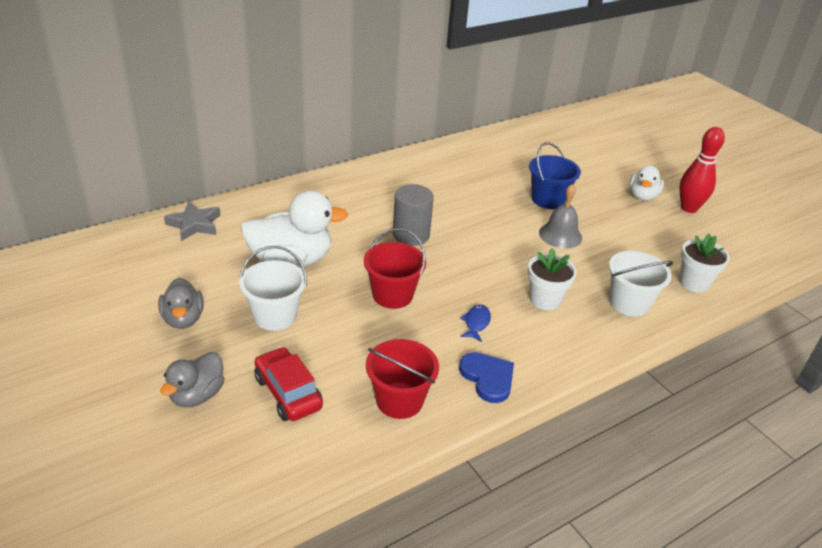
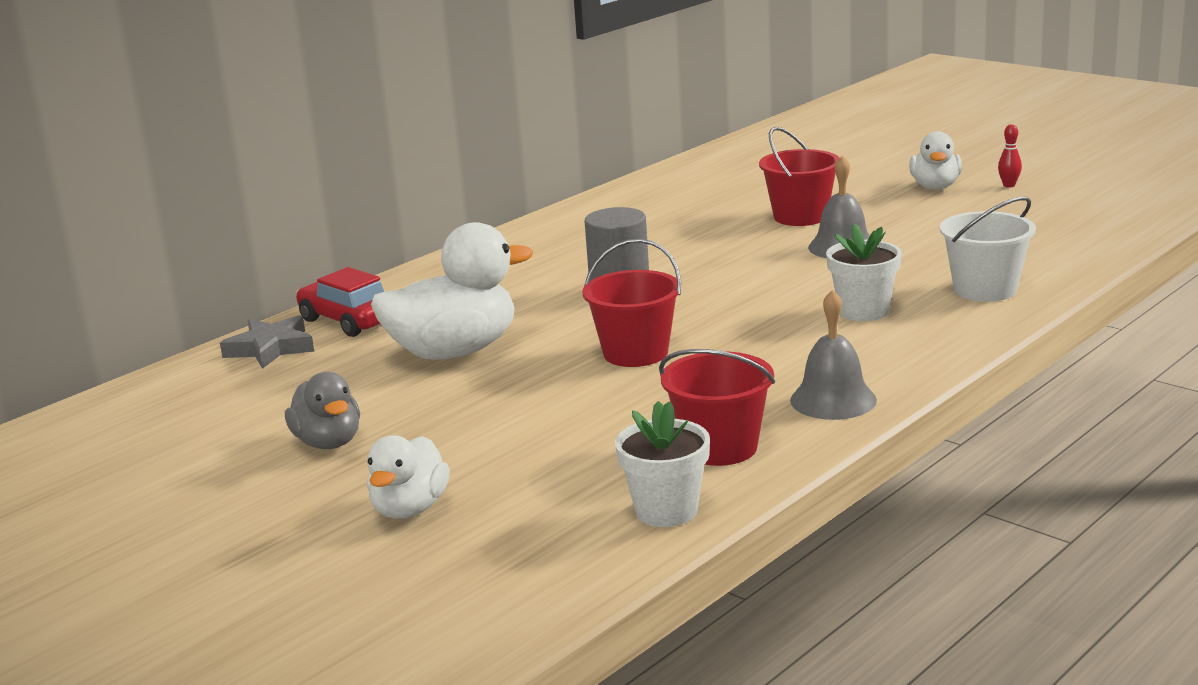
camera: 10 degrees left, 15 degrees down
(197, 395) = (410, 509): grey duck -> white duck
(275, 316) = (471, 409): white bucket -> none
(288, 393) = (548, 477): red car -> red car (348, 321)
(476, 323) = (779, 353): blue fish -> none
(488, 378) = (833, 400): blue heart -> grey bell
(548, 199) = (800, 217): blue bucket -> red bucket
(689, 208) = (1009, 185): red bowling pin -> red bowling pin, size x0.45
(694, 283) = (1063, 253): white flower pot -> white flower pot (666, 511)

